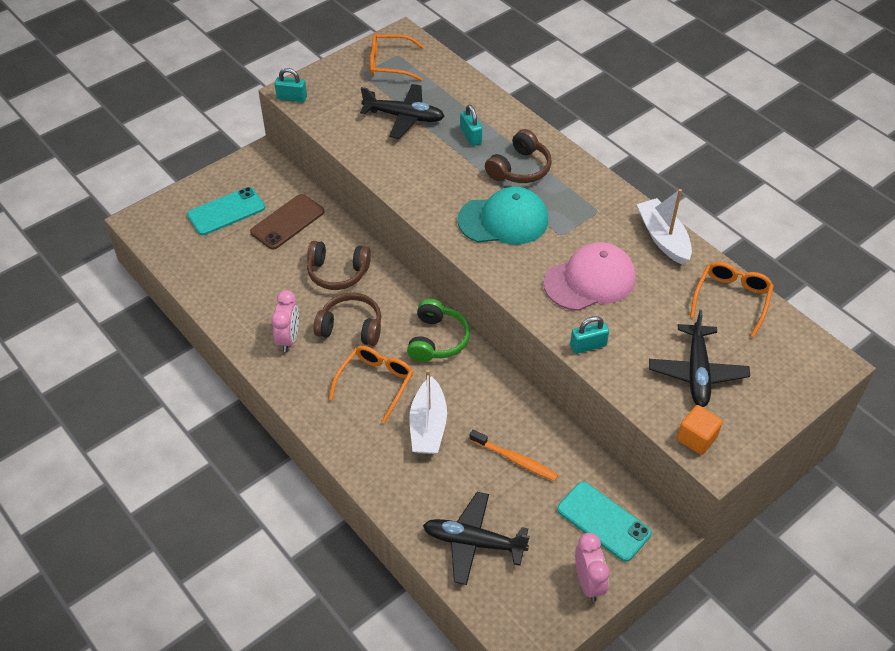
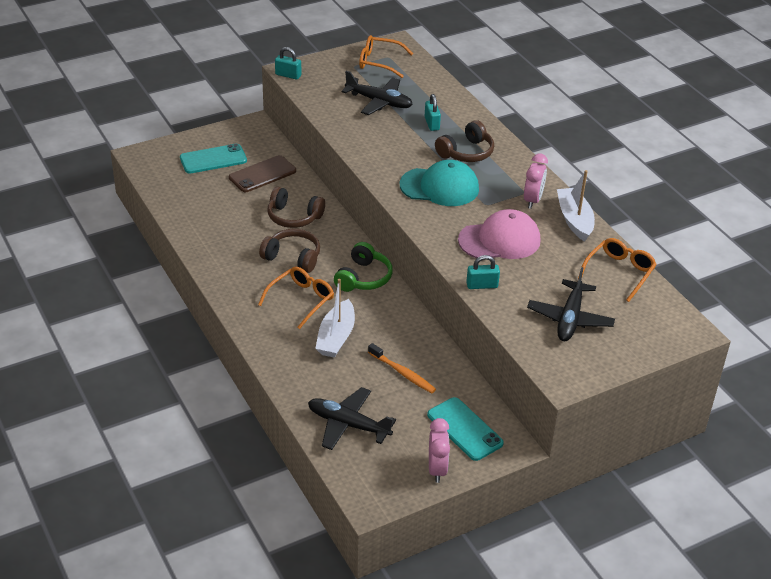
camera: 10 degrees right, 10 degrees down
(288, 338) = (238, 257): pink clock -> pink clock (532, 200)
(696, 438) = (552, 364): orange cube -> none

